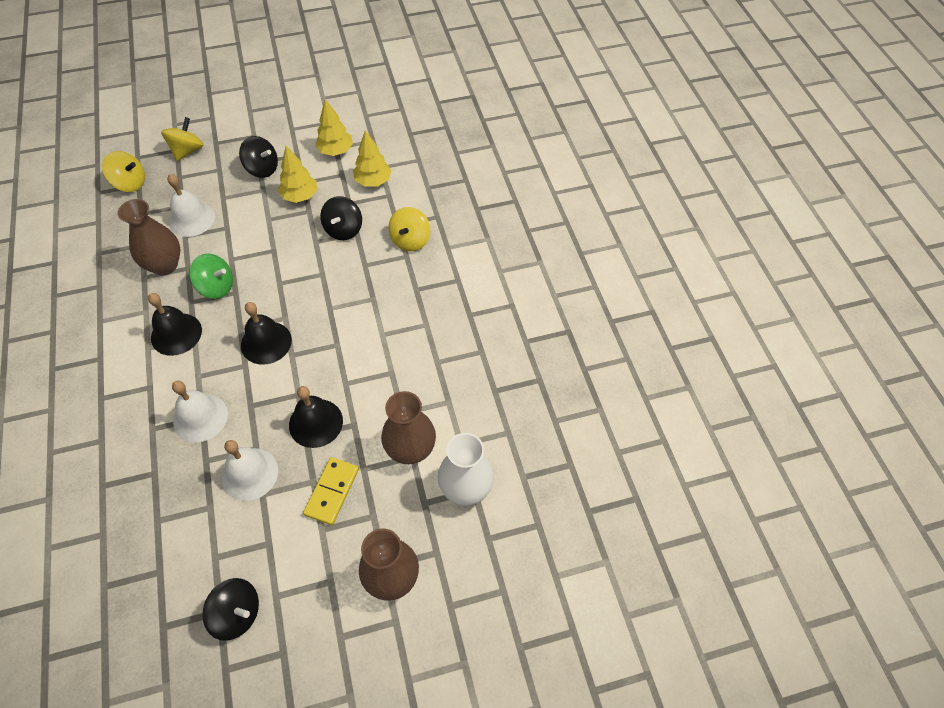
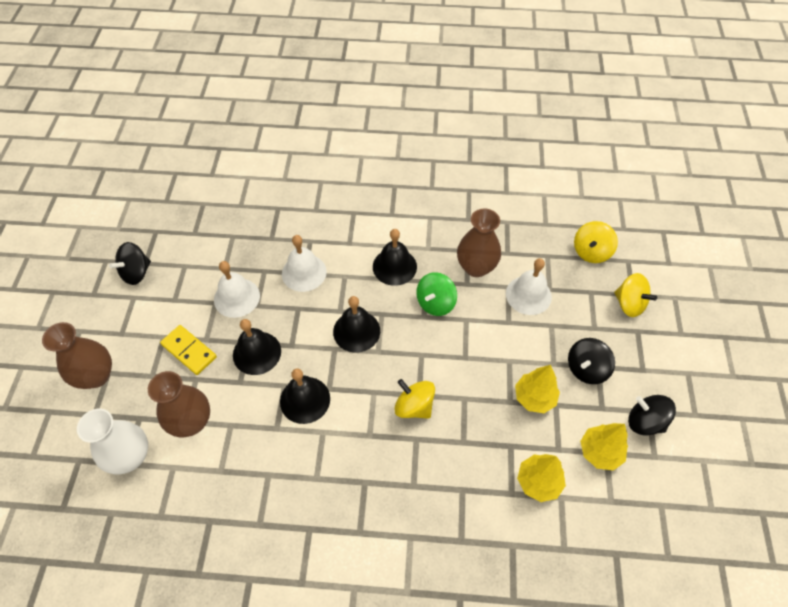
camera: 110 degrees right, 0 degrees up
(343, 229) = (472, 430): black spinning top -> black spinning top (645, 421)
(355, 360) = (305, 399): none -> black bell
(410, 240) = (434, 497): yellow spinning top -> yellow spinning top (414, 406)

